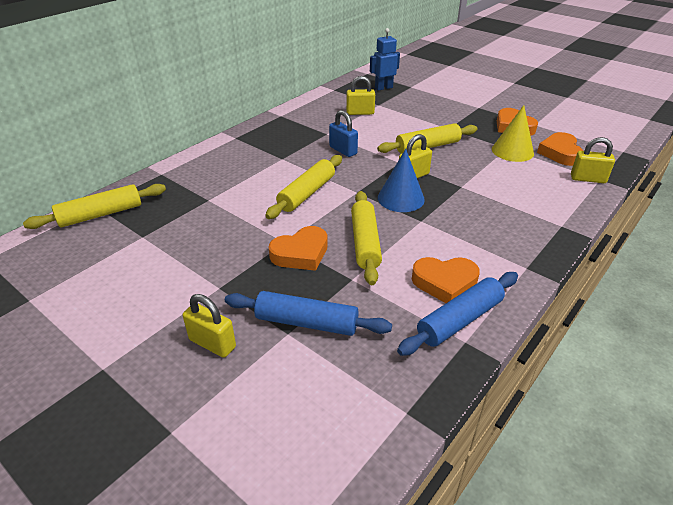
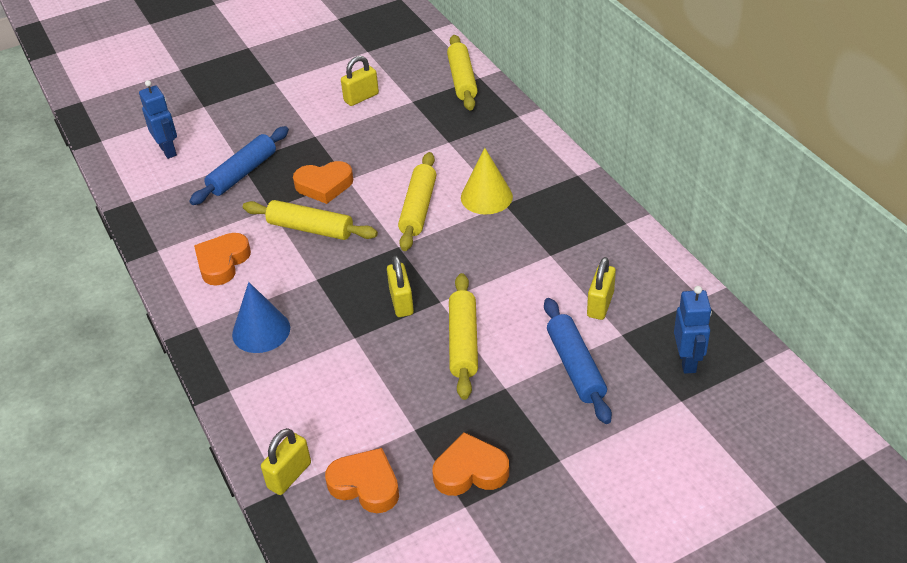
camera: 115 degrees right, 5 degrees up
(212, 343) = (259, 127): yellow padlock -> yellow padlock (361, 97)
(290, 424) = (168, 150): none -> blue robot
(301, 253) = (324, 185): orange heart -> orange heart turned 90 degrees counterclockwise
(307, 193) = (418, 208): yellow rolling pin -> yellow rolling pin turned 45 degrees clockwise
(343, 150) = (496, 258): blue padlock -> none
(401, 198) = (364, 276): blue cone -> blue cone (261, 331)
(459, 320) = (178, 255): blue rolling pin -> blue rolling pin (575, 367)
(512, 151) = (402, 430): yellow cone -> yellow cone (486, 197)

